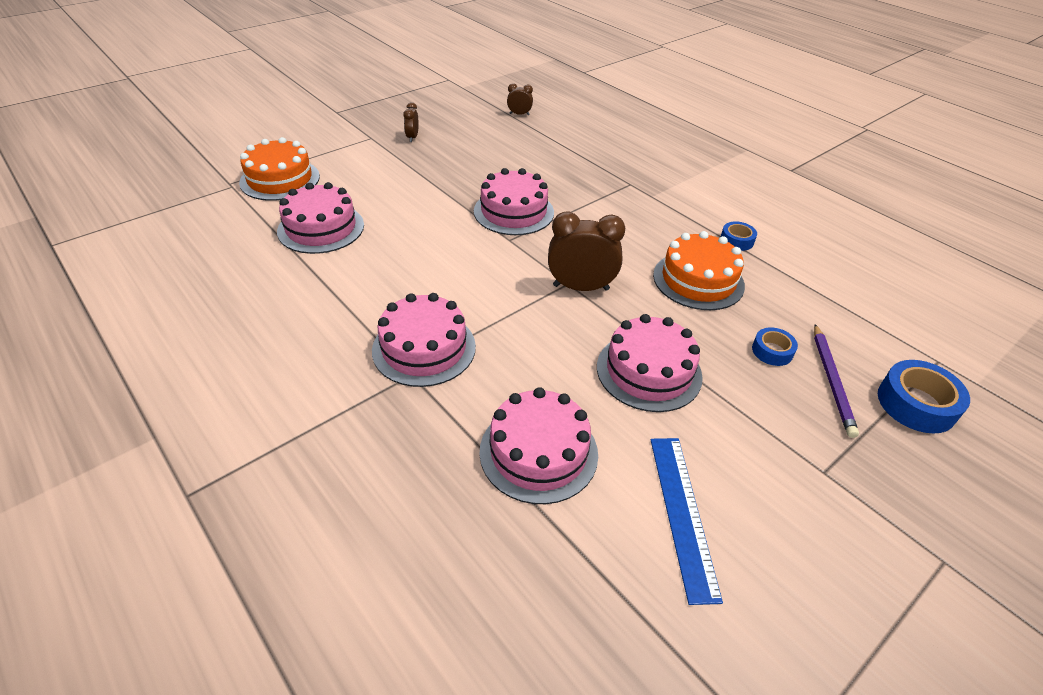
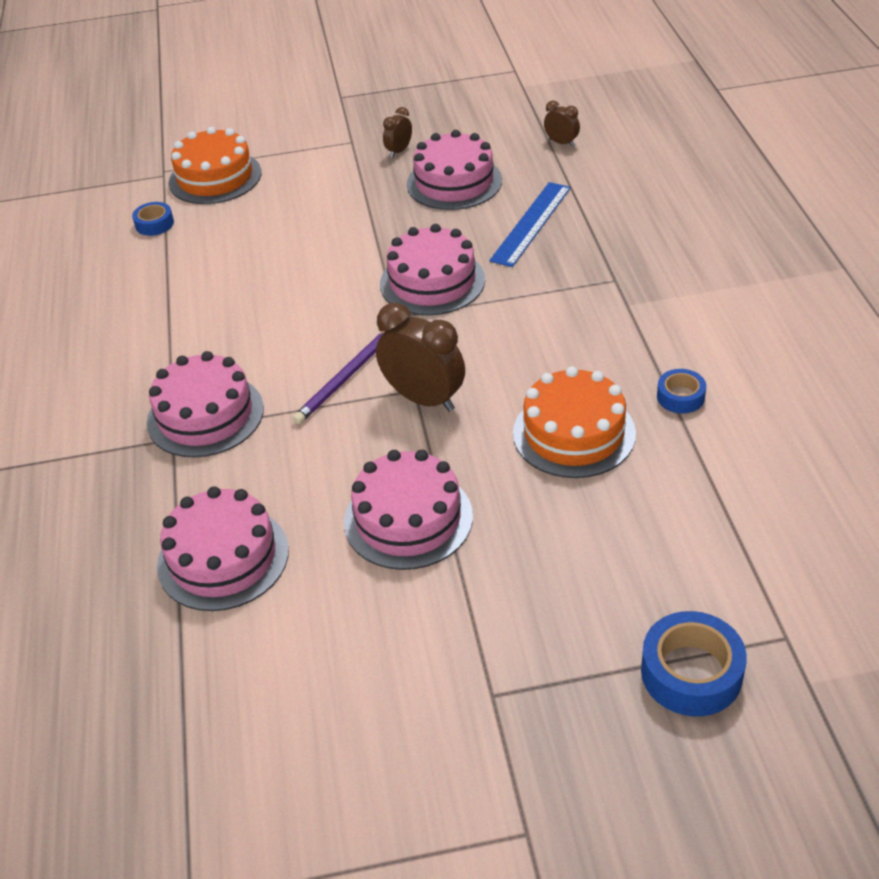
camera: 35 degrees right, 0 degrees up
(321, 228) = (212, 249): pink cake -> pink cake (454, 182)
(682, 513) = (303, 669): blue ruler -> blue ruler (531, 223)
(772, 351) = (575, 547): blue tape -> blue tape (154, 224)
(832, 381) = (612, 607): purple pencil -> purple pencil (346, 378)

